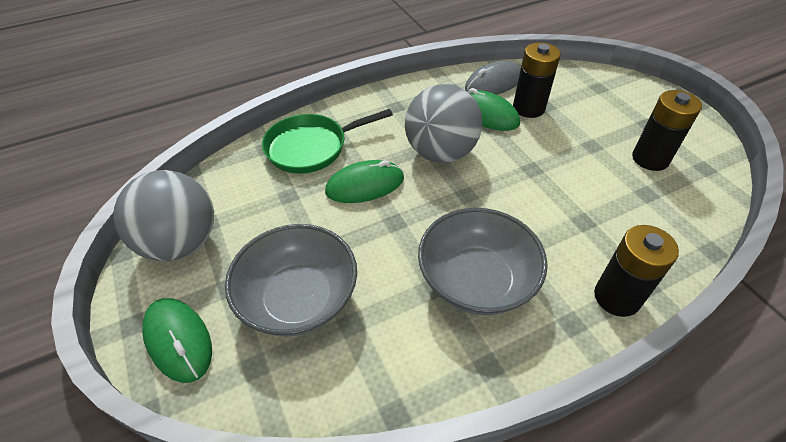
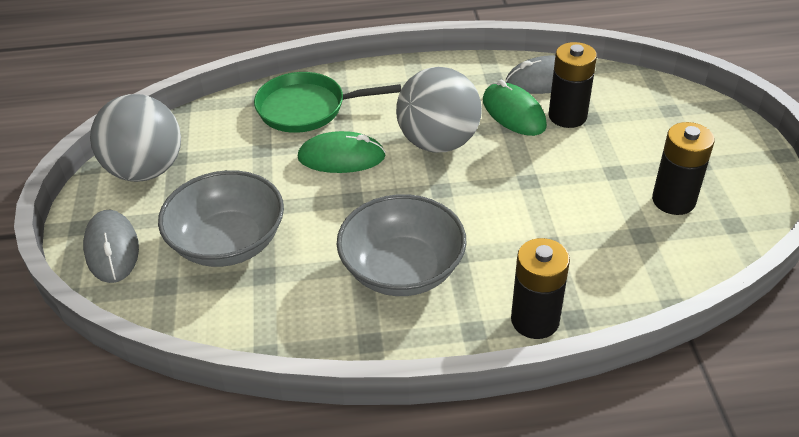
camera: 20 degrees right, 5 degrees down
(178, 340) = (112, 249): green mouse -> grey mouse

